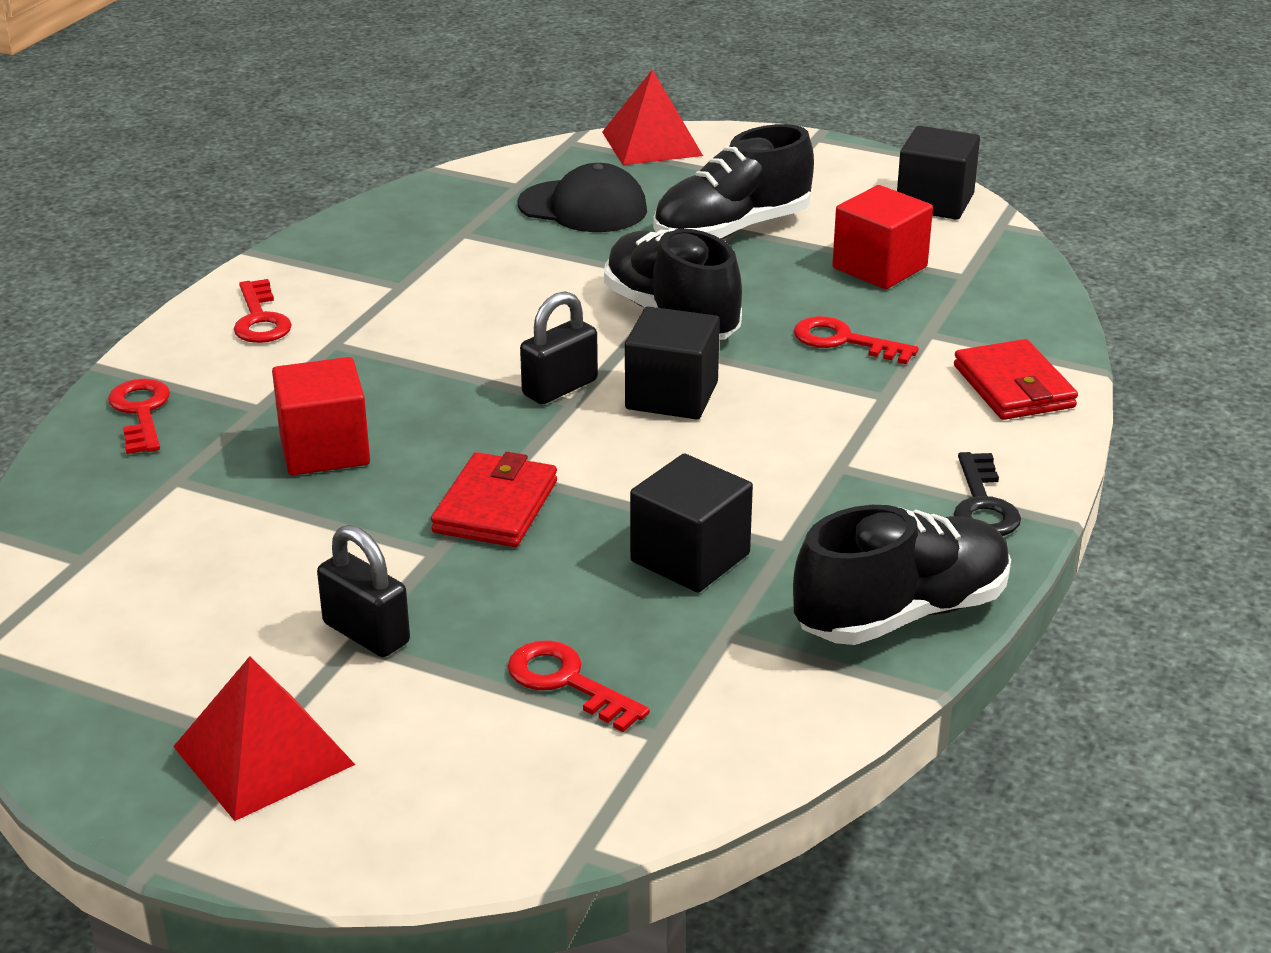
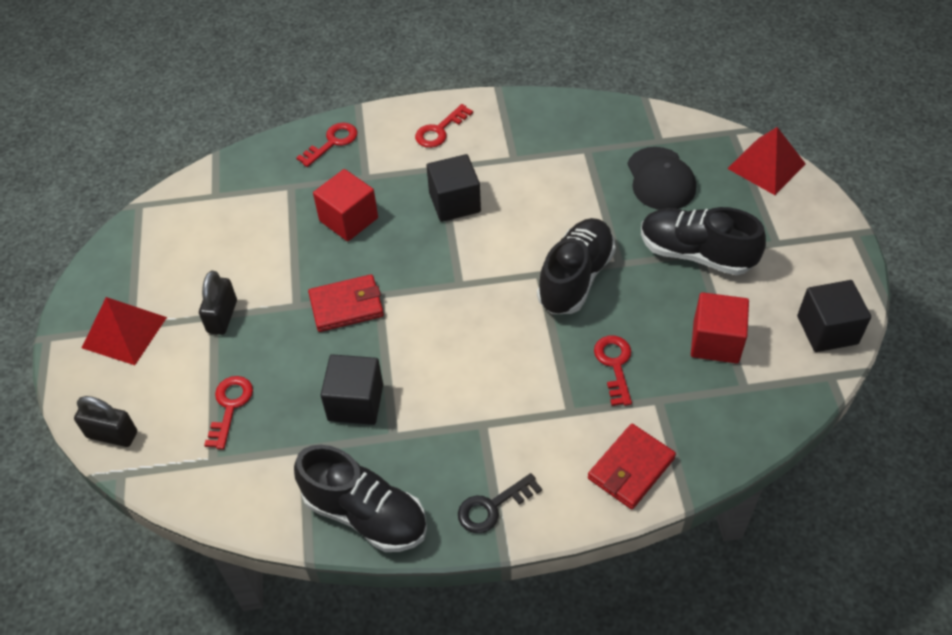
camera: 60 degrees right, 20 degrees up
(560, 388) = (467, 272): black padlock -> black padlock (112, 434)
(671, 396) = (496, 319): black cube -> black cube (454, 202)

